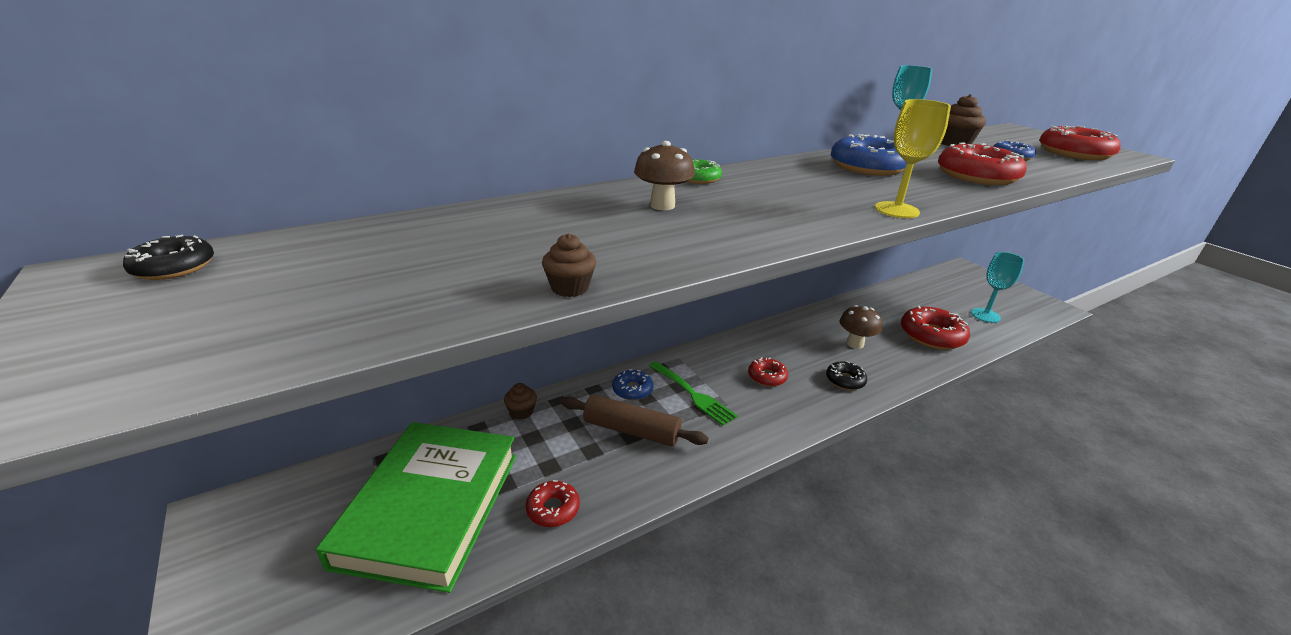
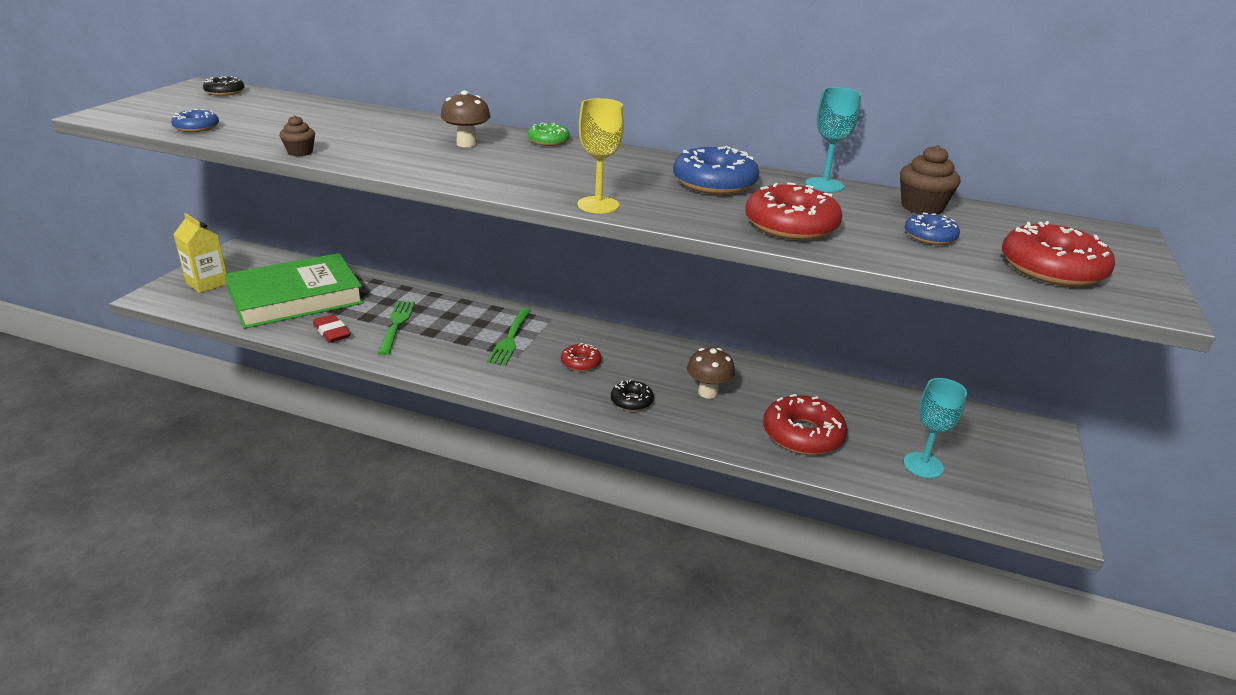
camera: 50 degrees right, 0 degrees up
(263, 586) = (207, 283): none -> yellow carton
(521, 412) = (407, 288): brown cupcake -> none
(553, 509) = (332, 332): red donut -> red eraser
(591, 452) = (396, 324): none -> green fork
(631, 430) = (436, 330): brown rolling pin -> none
(632, 390) = (483, 314): blue donut -> blue donut (196, 127)

